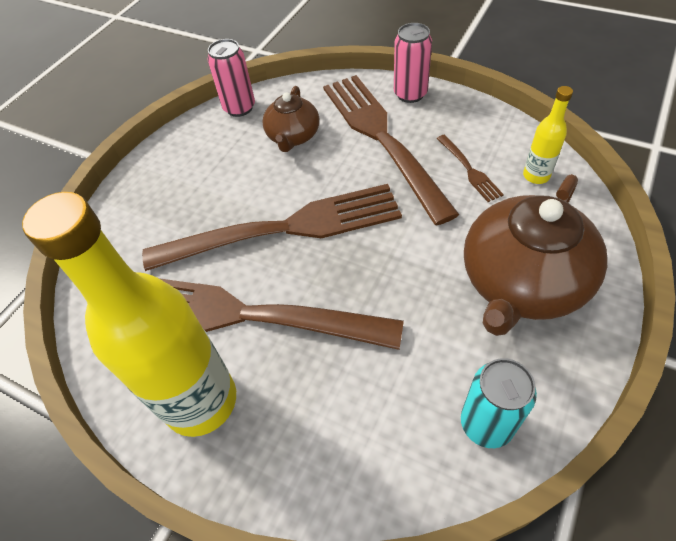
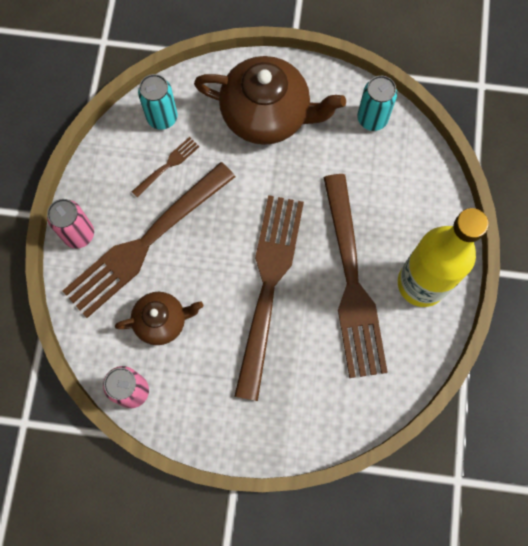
camera: 115 degrees left, 20 degrees up
(285, 228) = (268, 286): brown fork -> brown fork turned 45 degrees clockwise
(536, 176) = (162, 117): yellow bottle -> turquoise can

